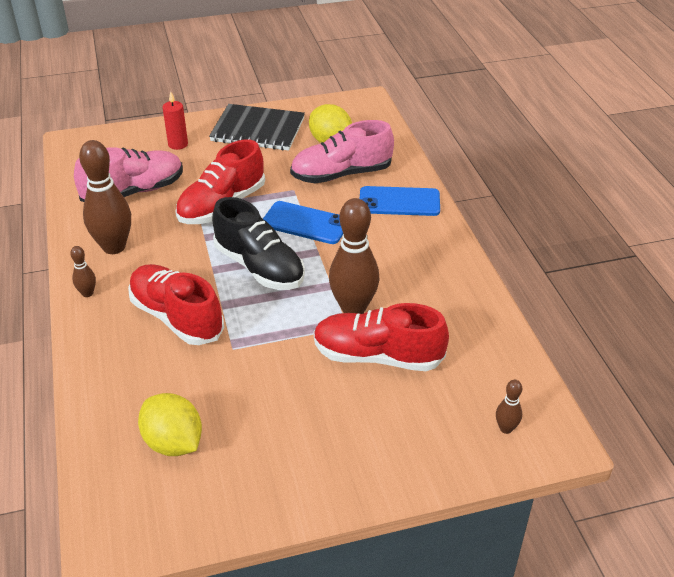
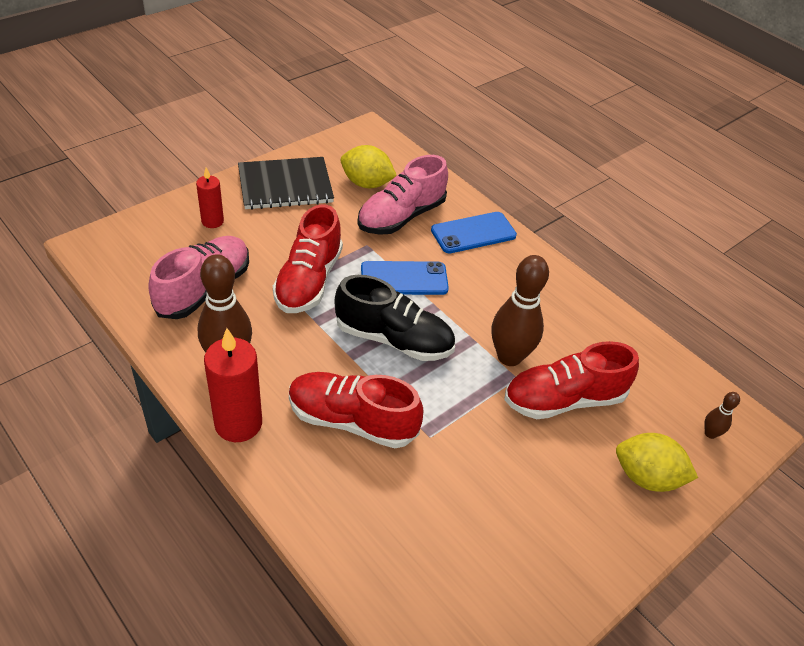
camera: 30 degrees left, 5 degrees up
(87, 293) = (238, 423): brown bowling pin -> red candle
(173, 443) = (446, 560): yellow lemon -> yellow lemon (646, 477)

